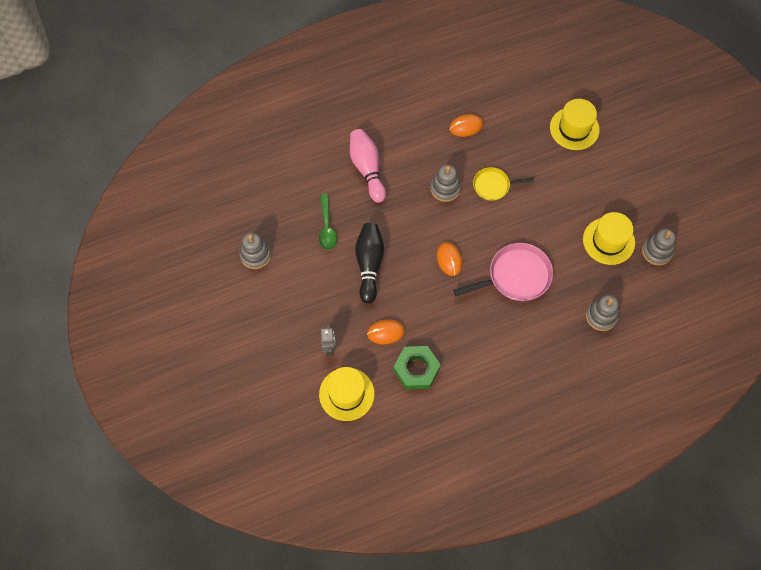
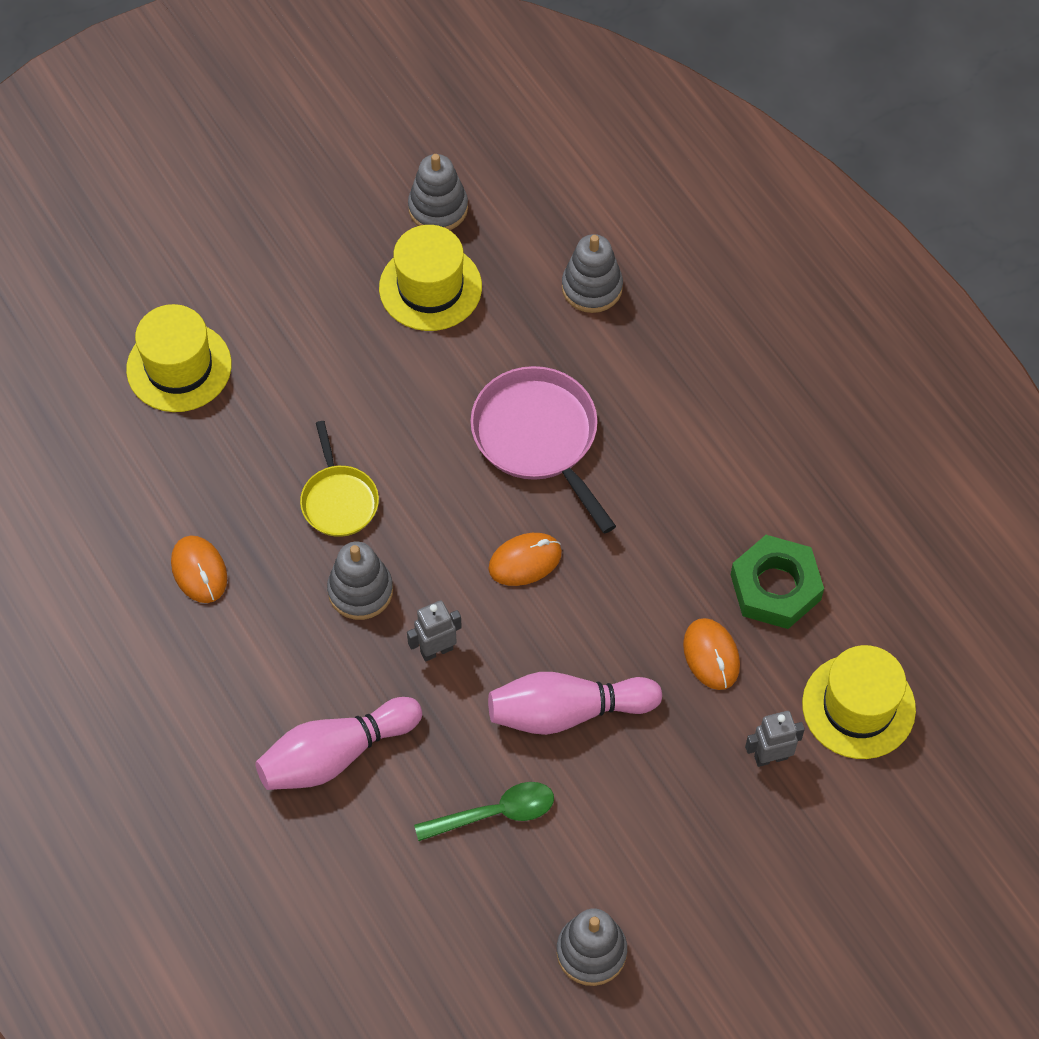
camera: 100 degrees left, 5 degrees down
(369, 265) = (567, 711): black bowling pin -> pink bowling pin
(410, 215) = (436, 650): none -> grey robot

